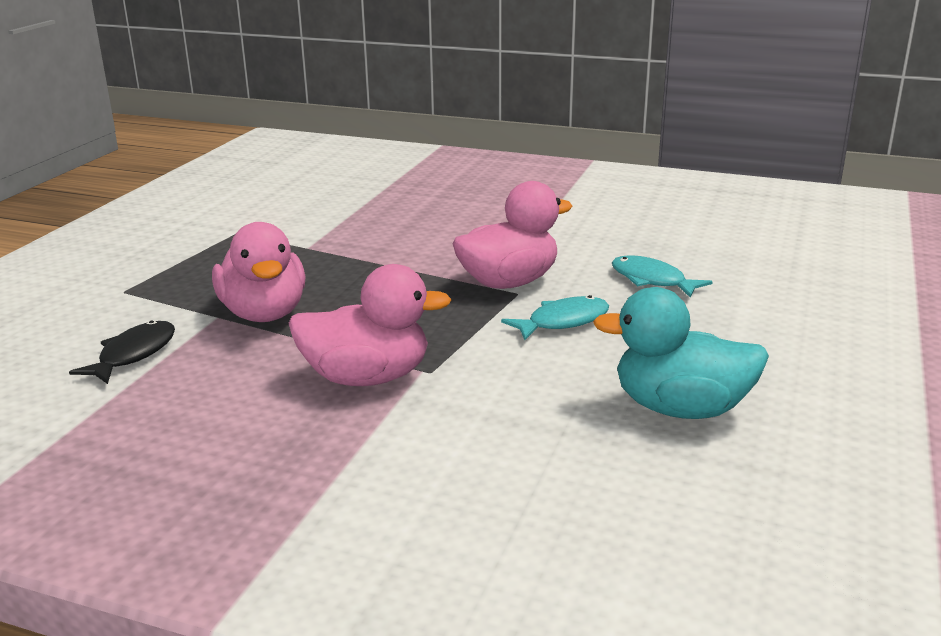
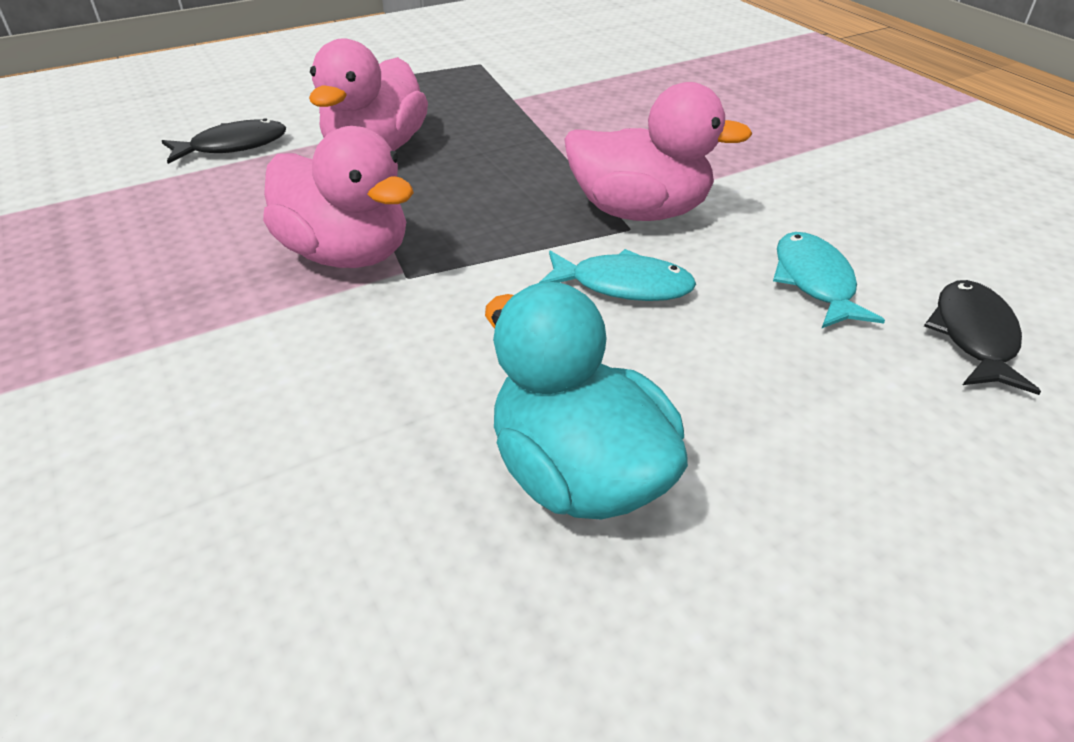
camera: 40 degrees right, 15 degrees up
(751, 275) = (973, 336): none -> black fish

